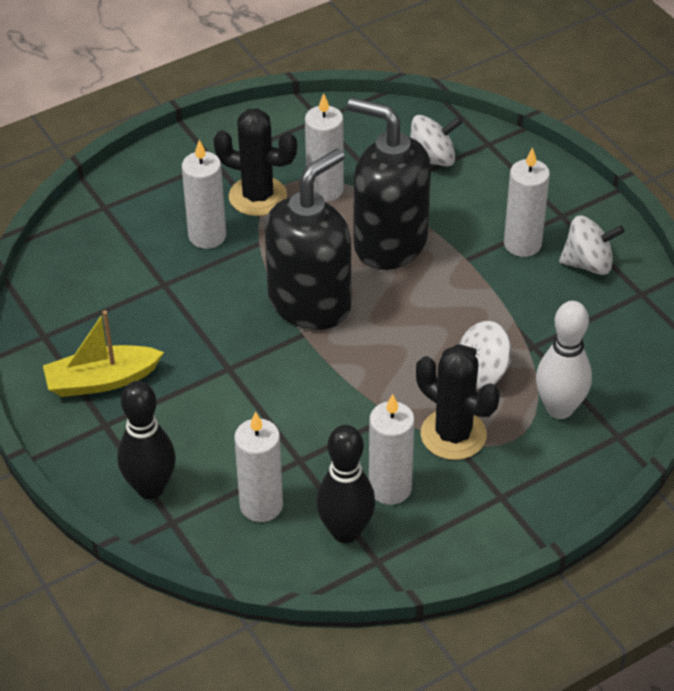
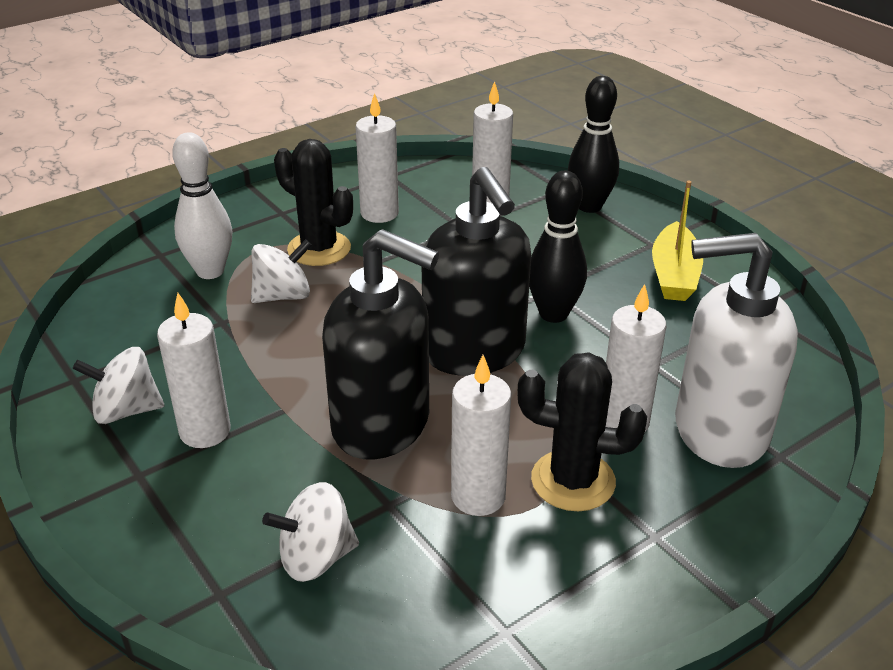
camera: 175 degrees right, 10 degrees down
(102, 380) = (674, 275): yellow boat -> yellow boat turned 120 degrees clockwise
(139, 226) = (719, 431): none -> white soap dispenser
(310, 303) = (474, 352): black soap dispenser -> black soap dispenser turned 60 degrees counterclockwise
(345, 531) = (416, 188): black bowling pin -> black bowling pin (553, 314)

